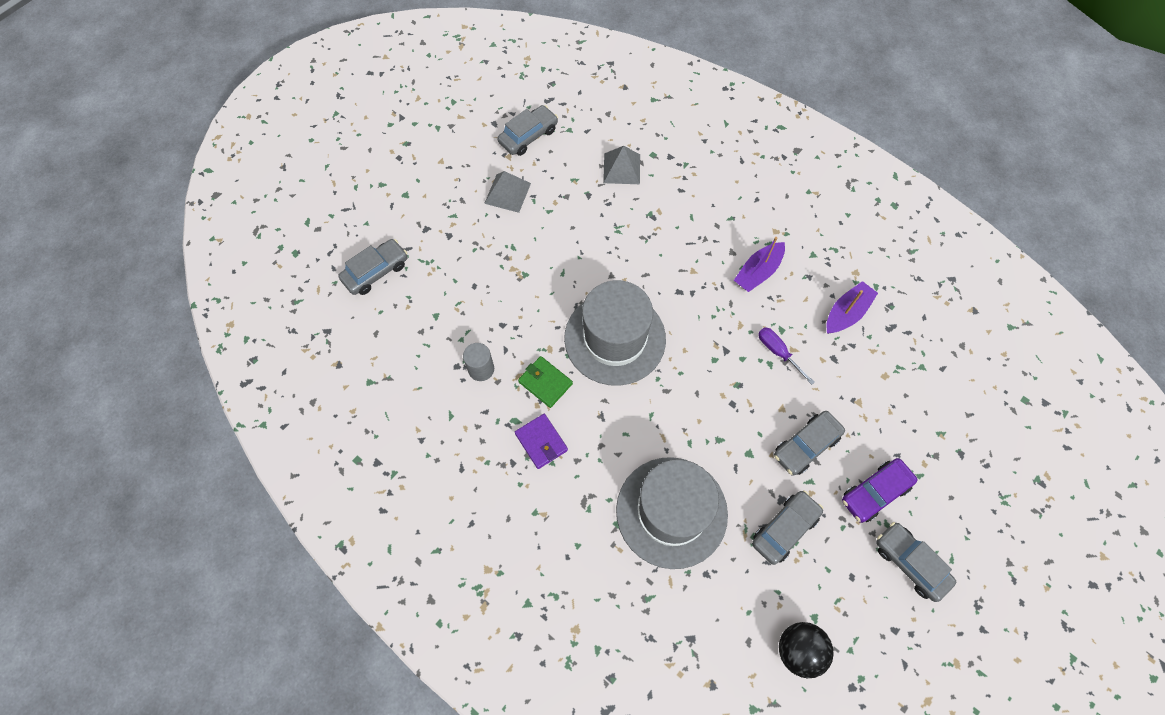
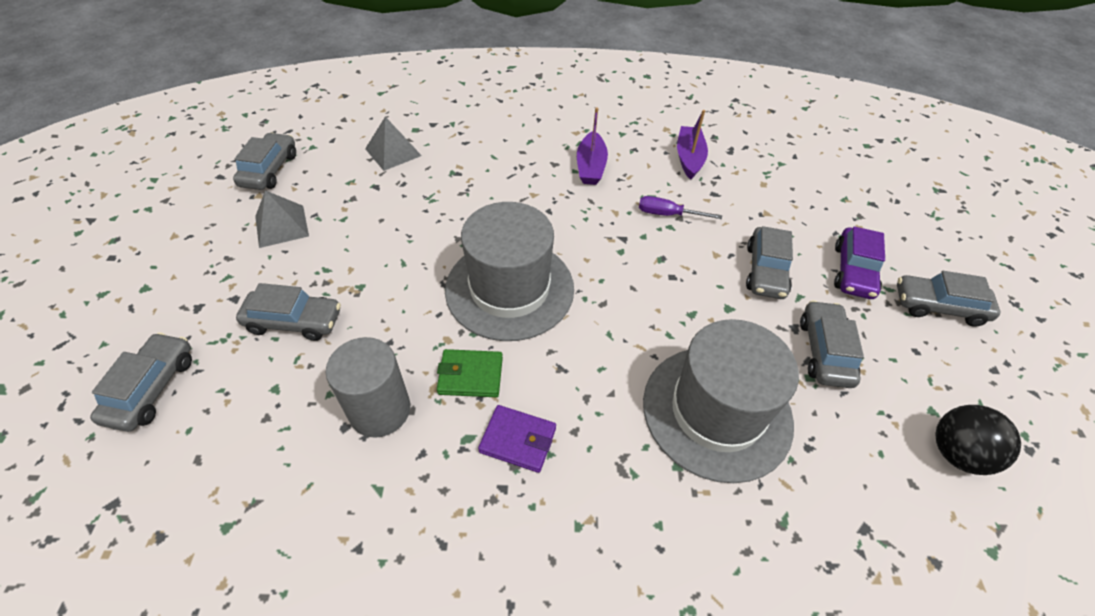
camera: 40 degrees left, 15 degrees down
(472, 275) = (294, 321): none -> grey car
(481, 369) = (380, 410): grey cylinder -> grey cylinder, size x1.58

